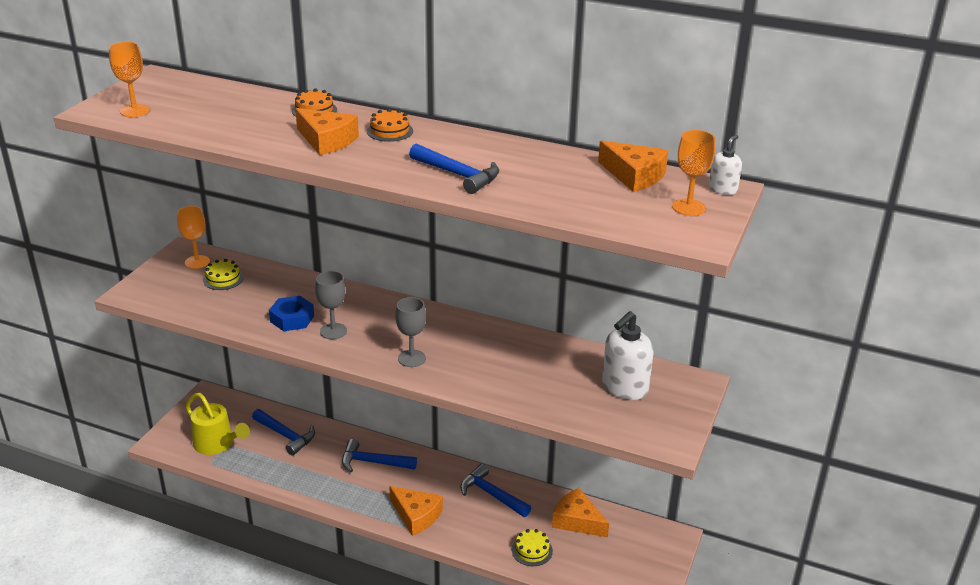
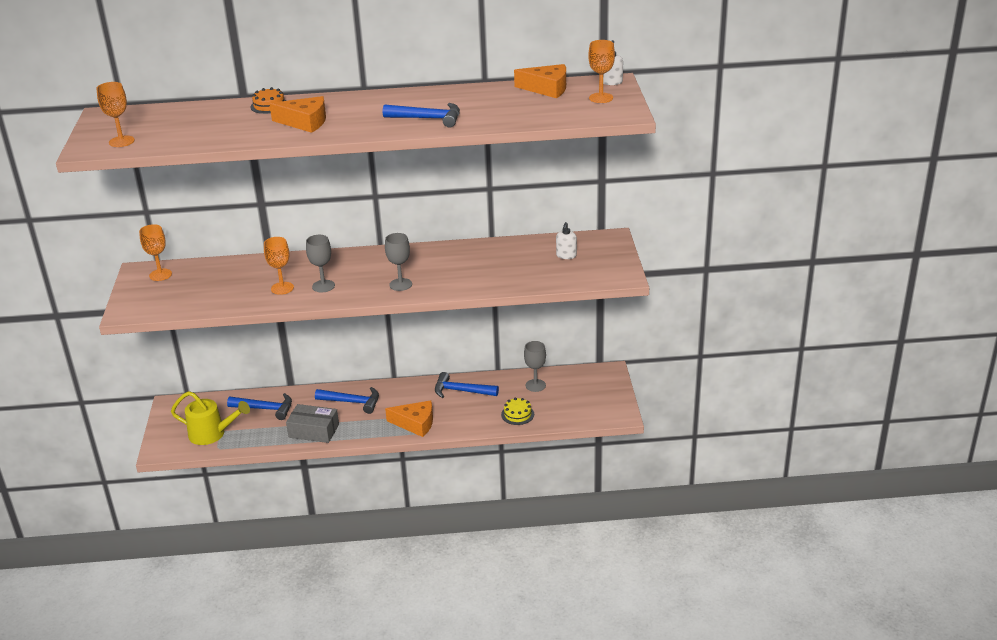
camera: 25 degrees left, 0 degrees up
(223, 279) = (196, 279): yellow cake -> none
(292, 319) = (282, 288): blue nut -> orange goblet
(311, 481) = (314, 431): none -> grey box
(373, 462) = (352, 402): blue hammer -> blue hammer turned 150 degrees counterclockwise
(389, 131) = (345, 104): orange cake -> none
(577, 521) = (535, 385): orange cheese -> grey goblet
(624, 388) = (566, 255): white soap dispenser -> white soap dispenser, size x0.54

